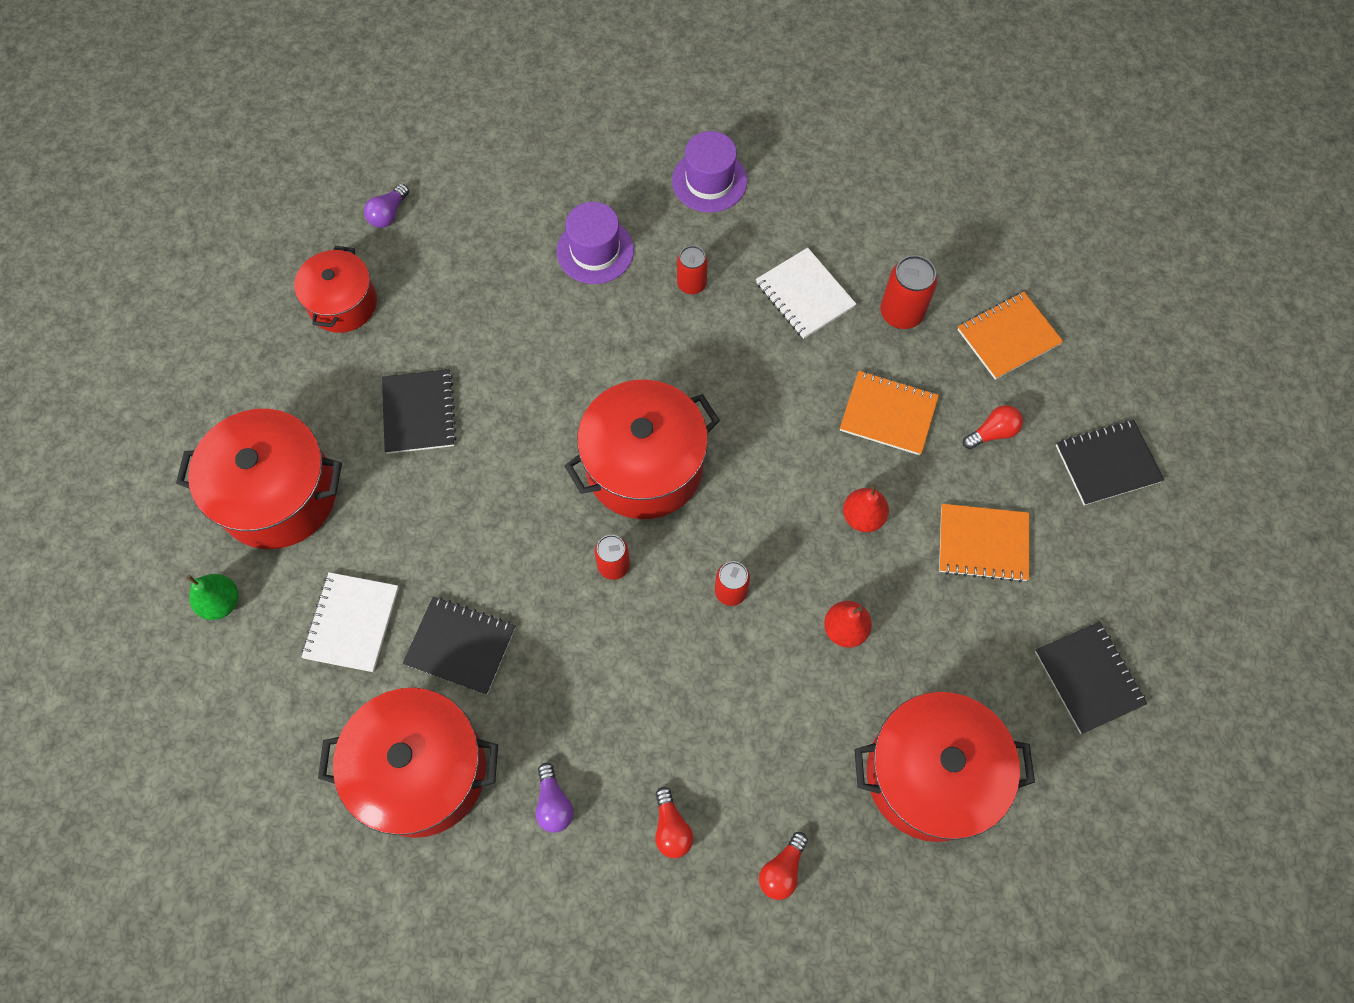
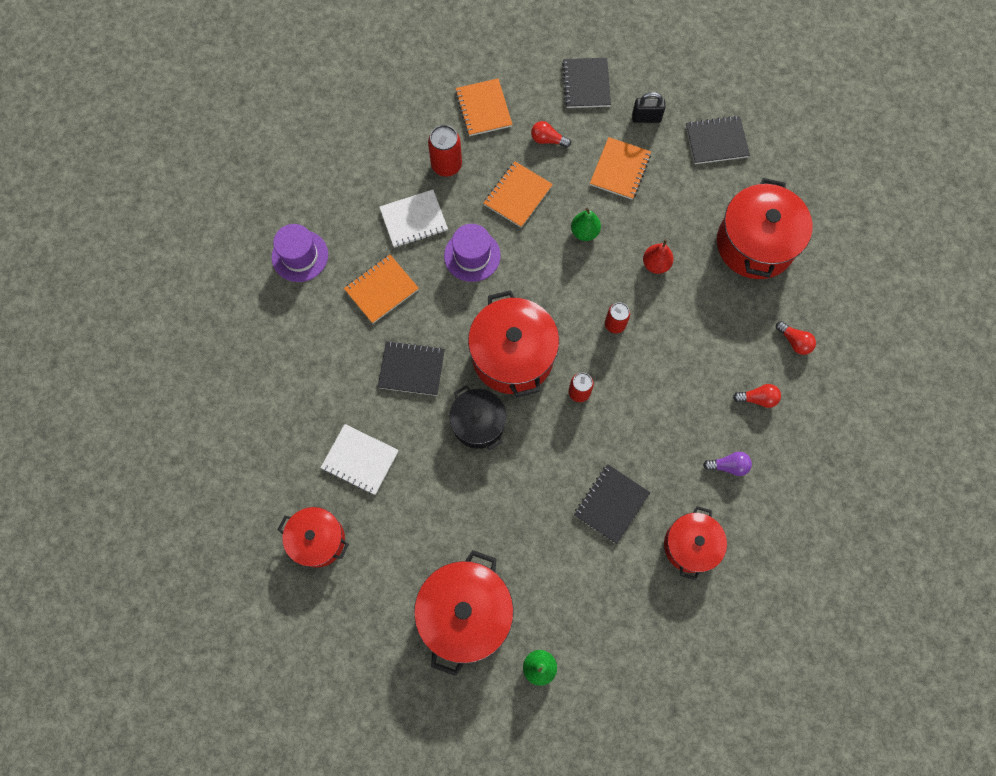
camera: 75 degrees left, 5 degrees up
(352, 623) = (577, 575): white notebook -> white notebook (360, 460)
(388, 214) = (248, 491): purple light bulb -> none
(419, 413) = (428, 499): black notebook -> black notebook (411, 369)
(422, 770) = (690, 545): red pot -> red pot, size x0.62
(536, 447) = (478, 423): none -> black pot
(595, 251) = (332, 348): purple hat -> purple hat (472, 255)
(691, 284) = (381, 290): red can -> orange notebook
(862, 517) = (584, 232): red pear -> green pear
(992, 433) = (548, 140): red light bulb -> red light bulb turned 60 degrees counterclockwise
(1086, 562) = (646, 118): none -> black padlock

